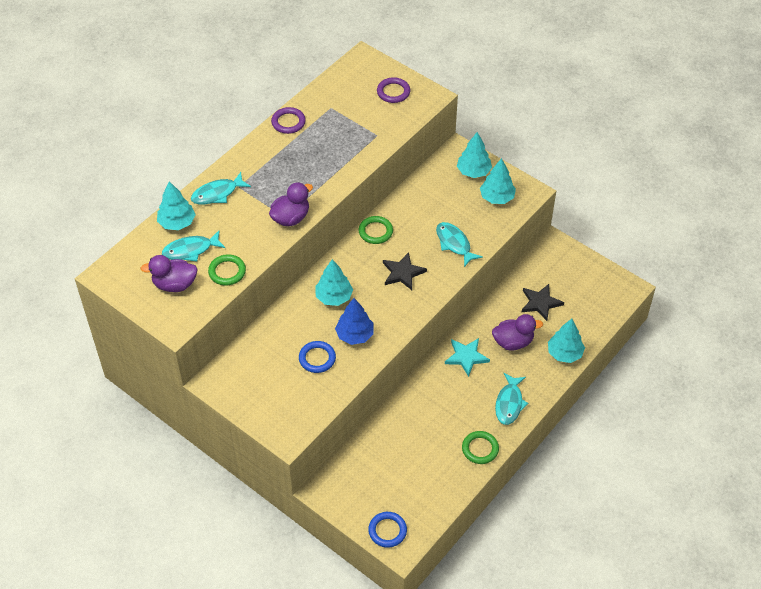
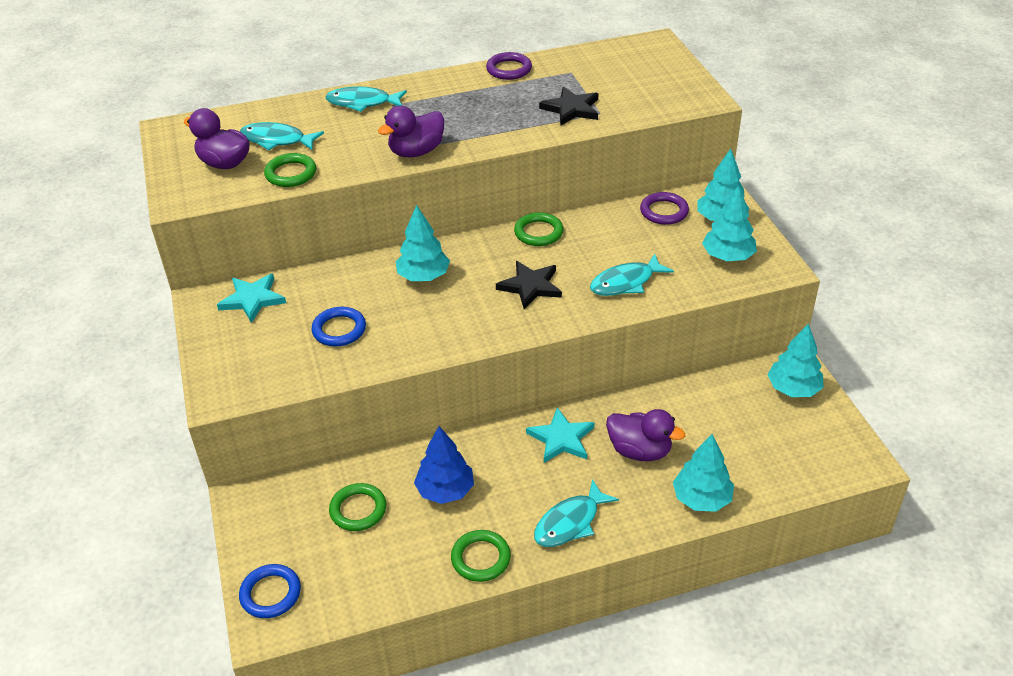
camera: 35 degrees right, 10 degrees down
(177, 223) = (292, 112): turquoise tree -> turquoise tree (793, 389)
(243, 365) = (252, 299): none -> turquoise star
(291, 218) = (416, 152): purple duck -> purple duck turned 150 degrees clockwise
(355, 335) = (408, 325): blue tree -> blue tree (445, 490)
(391, 459) = (358, 510): none -> green ring
(393, 92) = (661, 81): purple ring -> purple ring (664, 211)
(454, 243) = (625, 282): turquoise fish -> turquoise fish turned 120 degrees counterclockwise
(540, 303) = (717, 422): black star -> black star (571, 109)

